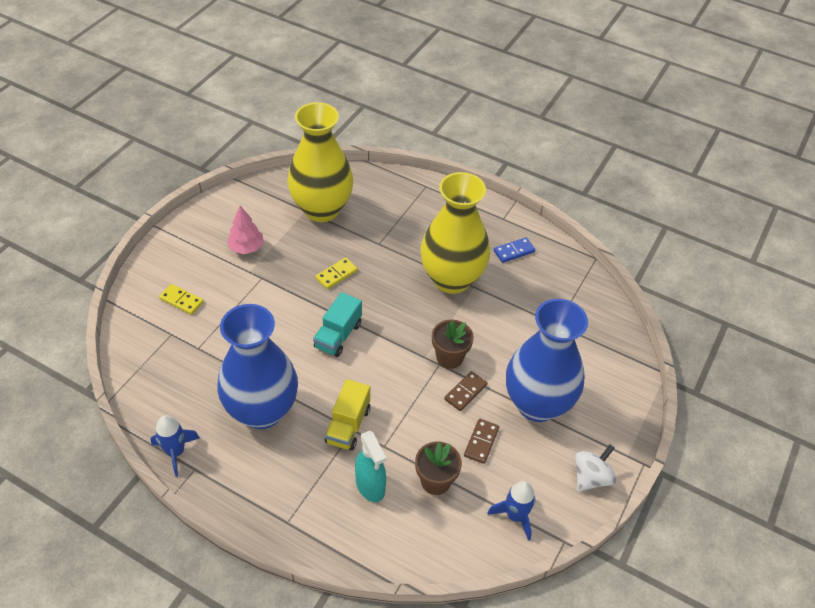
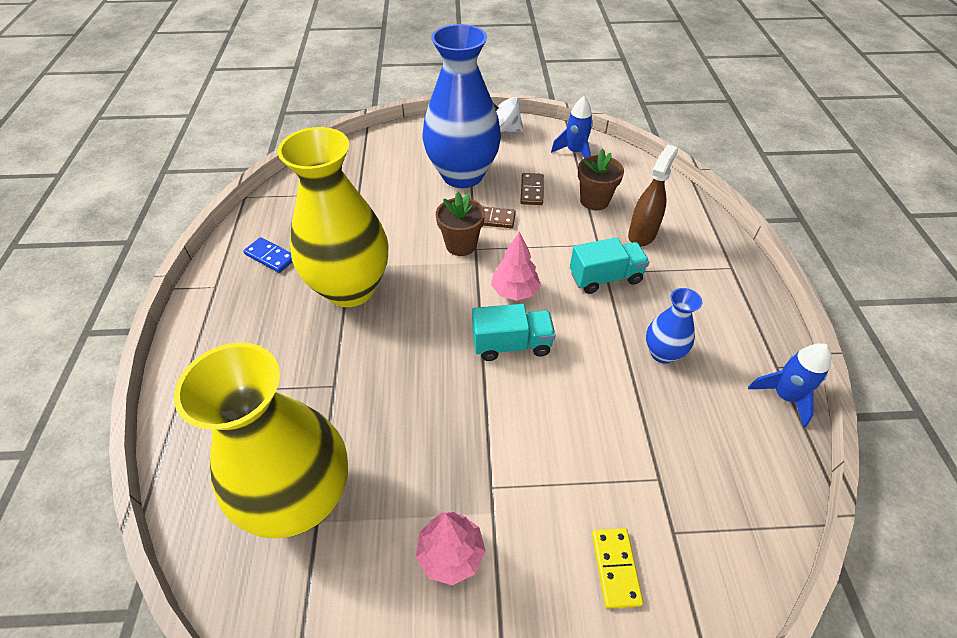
camera: 120 degrees left, 0 degrees up
(262, 411) = (662, 353): blue vase -> blue vase, size x0.46
(336, 274) = (421, 400): yellow domino -> none
(348, 425) = (605, 278): yellow truck -> turquoise truck
(370, 486) = (642, 234): turquoise spray bottle -> brown spray bottle
(379, 363) = (515, 291): none -> pink tree
(481, 442) = (531, 191): brown domino -> brown domino turned 75 degrees counterclockwise

